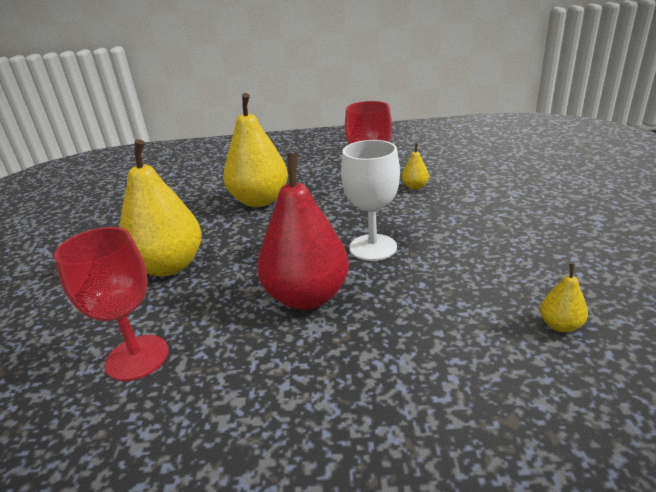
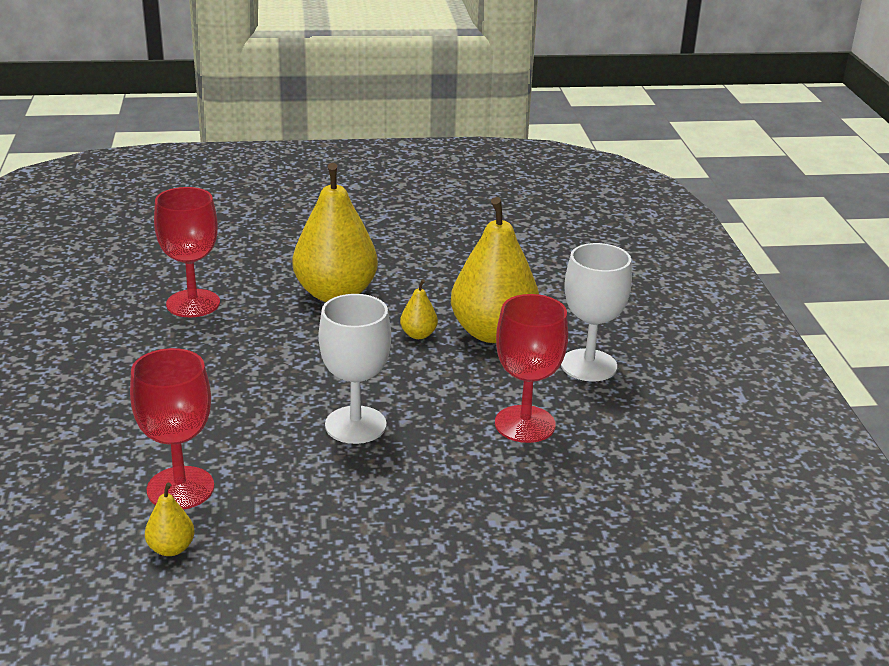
camera: 80 degrees right, 0 degrees up
(307, 297) = (261, 382): red pear -> none
(308, 173) = (588, 365): none -> white goblet
(415, 187) = (539, 467): yellow pear -> yellow pear (418, 335)
(475, 329) = (180, 488): none -> red goblet

